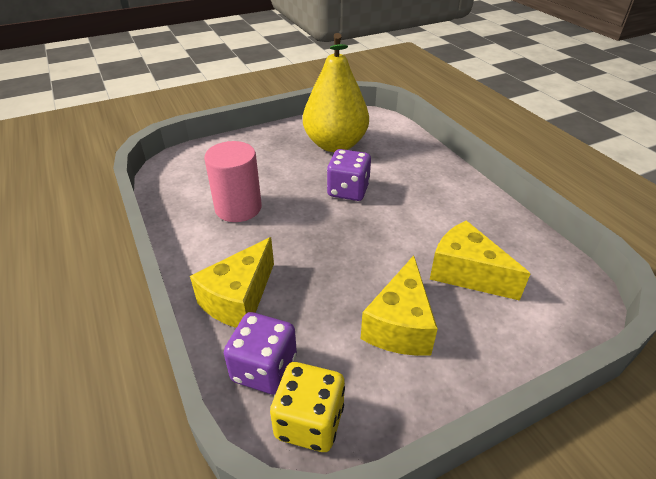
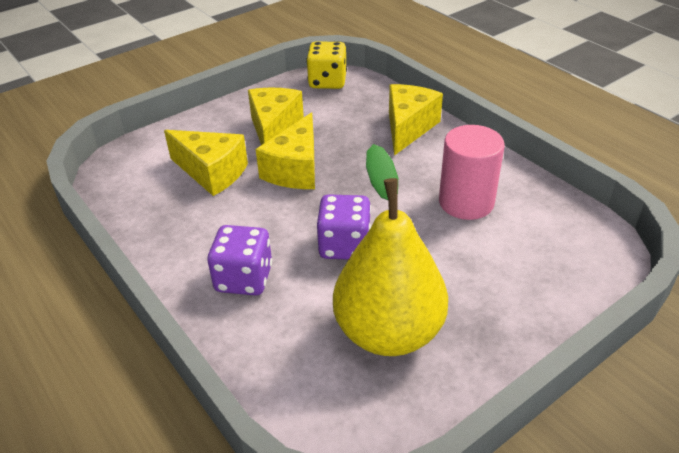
camera: 170 degrees right, 0 degrees up
(264, 369) = (366, 97): purple dice -> purple dice (244, 278)
(379, 263) = (295, 169): none -> yellow cheese

